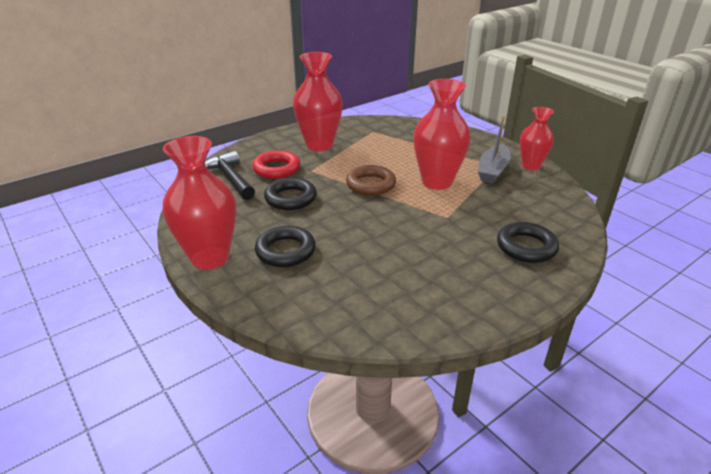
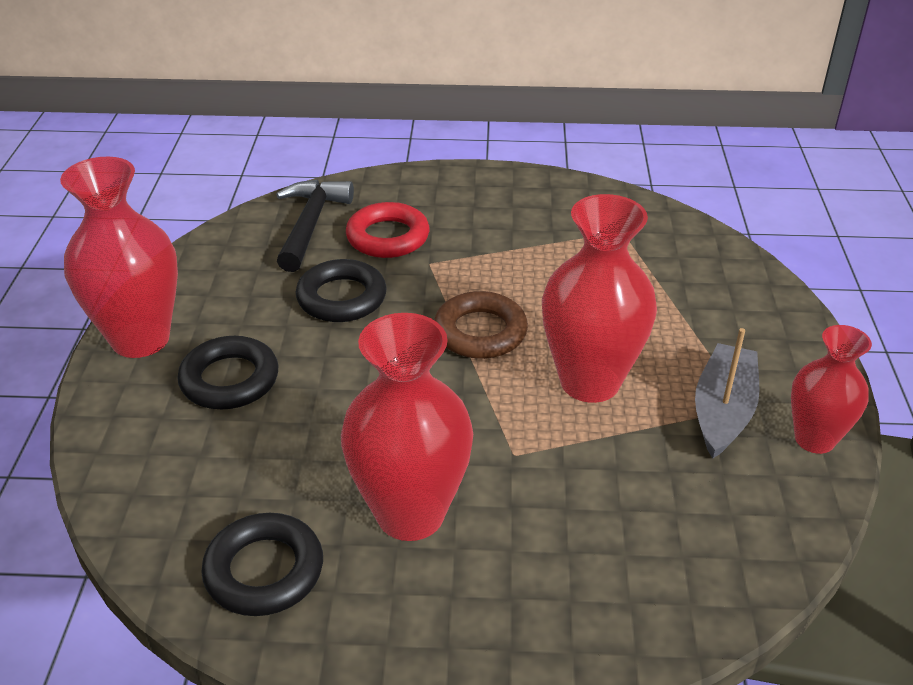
camera: 40 degrees right, 5 degrees up
(319, 145) = (501, 221): red vase -> red vase (410, 514)
(492, 170) = (723, 411): grey boat -> grey boat turned 135 degrees clockwise
(526, 247) = (561, 585): black ring -> black ring (264, 571)

